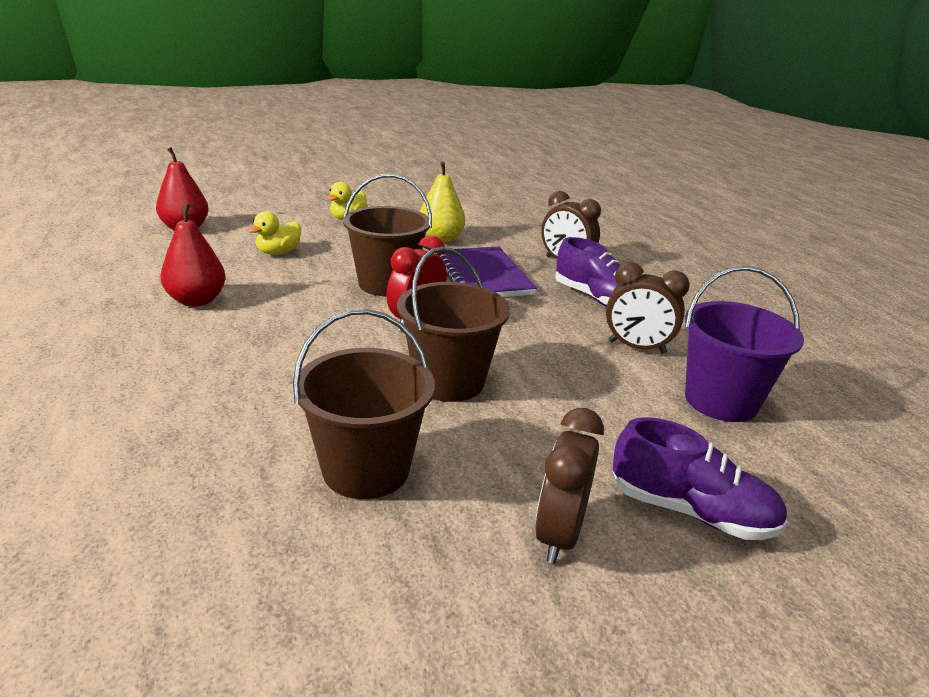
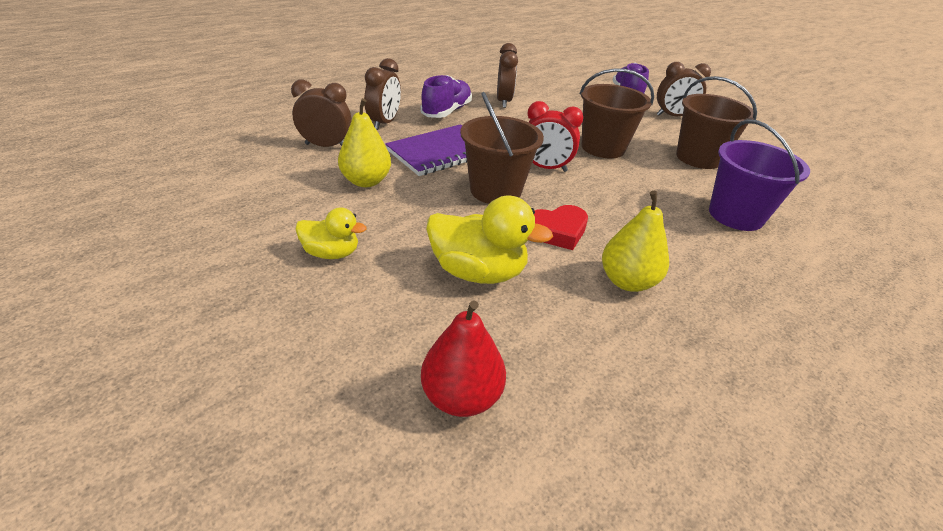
camera: 110 degrees left, 10 degrees up
(197, 301) = (627, 281): red pear -> yellow pear
(278, 252) = (478, 272): yellow duck -> yellow duck, size x1.65
(293, 293) = (557, 232): none -> red heart
(516, 234) = (326, 146): none -> brown clock
(721, 401) = (537, 86): purple bucket -> purple bucket (735, 215)

